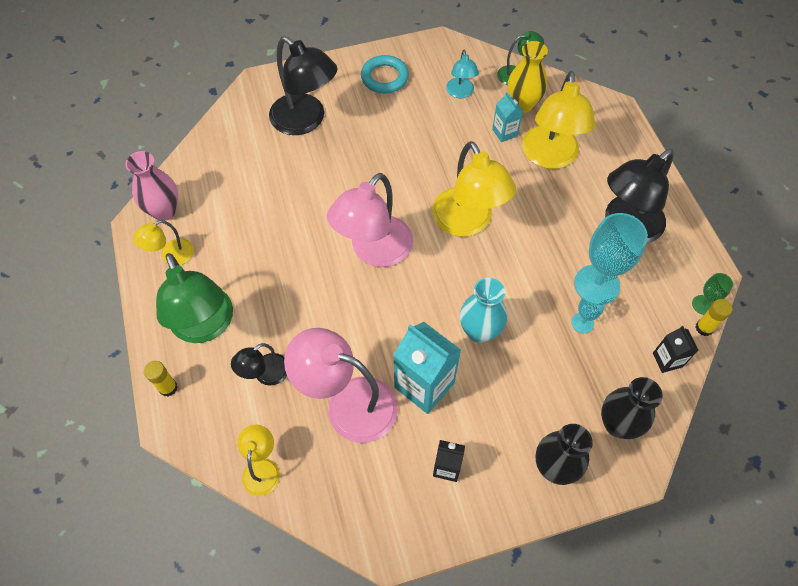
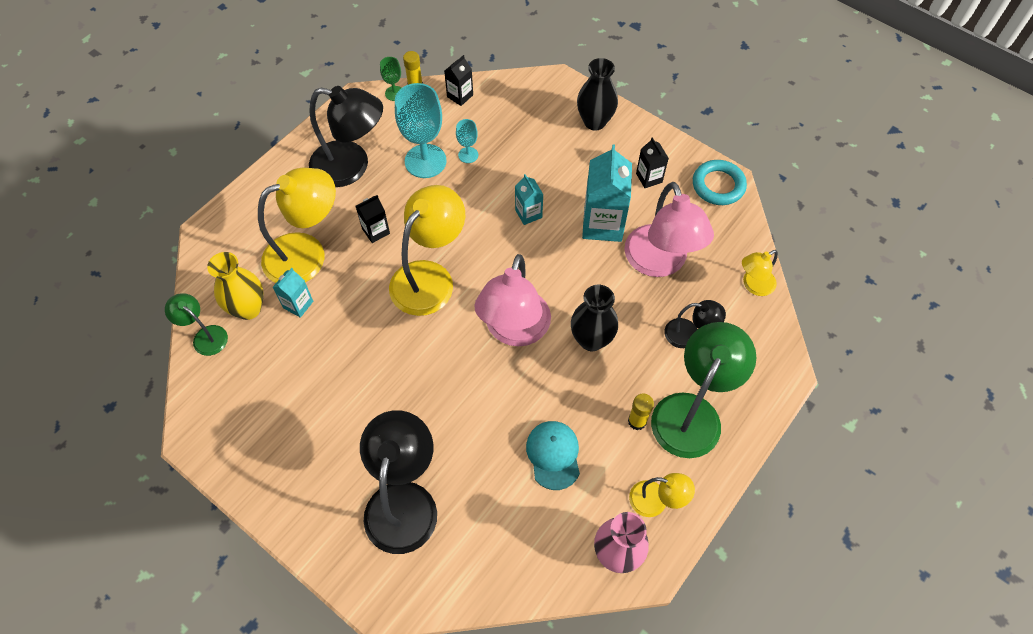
camera: 125 degrees left, 0 degrees up
(168, 388) = (763, 398): yellow glue stick -> yellow glue stick (637, 421)
(259, 216) = (553, 455): none -> turquoise cap
(374, 251) = (514, 331): pink lamp -> pink lamp turned 105 degrees clockwise
(384, 77) = (287, 462): turquoise ring -> turquoise ring (718, 185)
(460, 93) = (265, 373): turquoise lamp -> none
(479, 331) = (528, 214): turquoise vase -> turquoise carton
(540, 210) = (376, 231): none -> black carton
(617, 424) = (534, 102): black vase -> black vase (591, 340)

